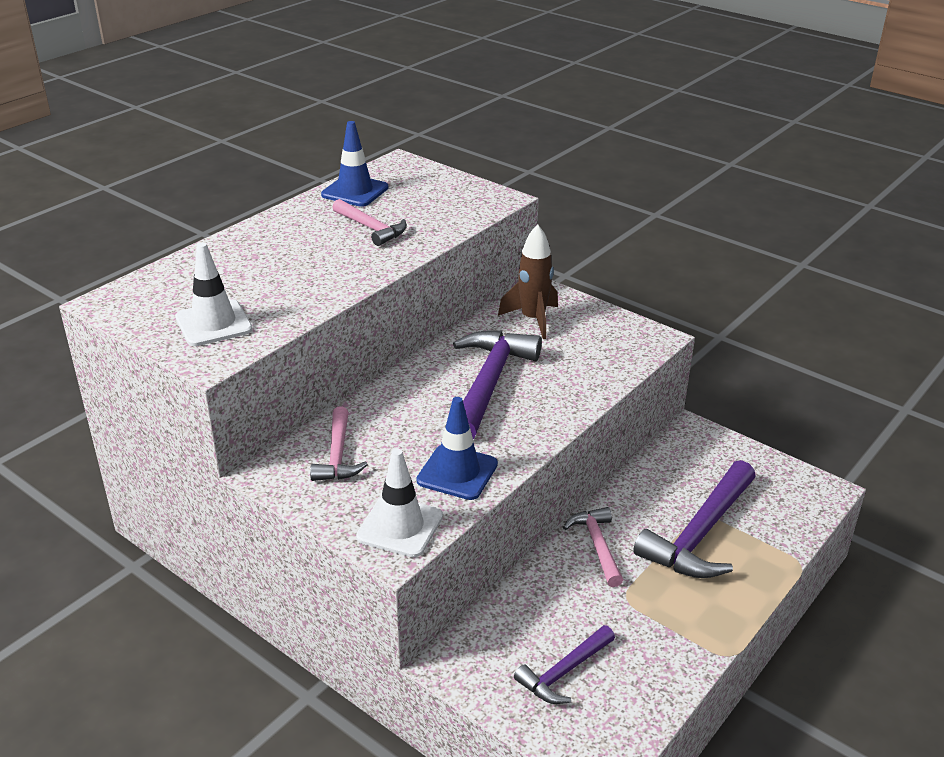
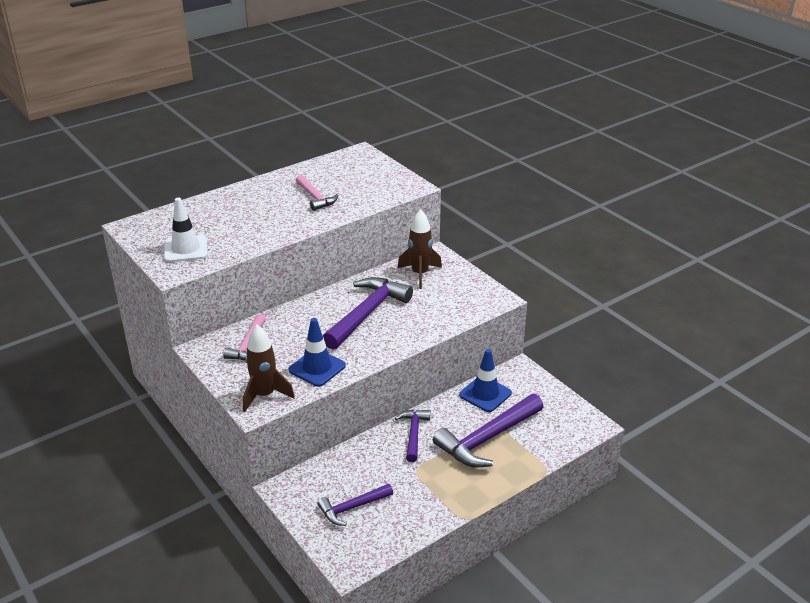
camera: 15 degrees right, 0 degrees up
(355, 191) = (319, 170): blue traffic cone -> blue traffic cone (485, 394)
(400, 526) = (265, 395): white traffic cone -> brown rocket
(597, 546) = (413, 434): pink hammer -> purple hammer

